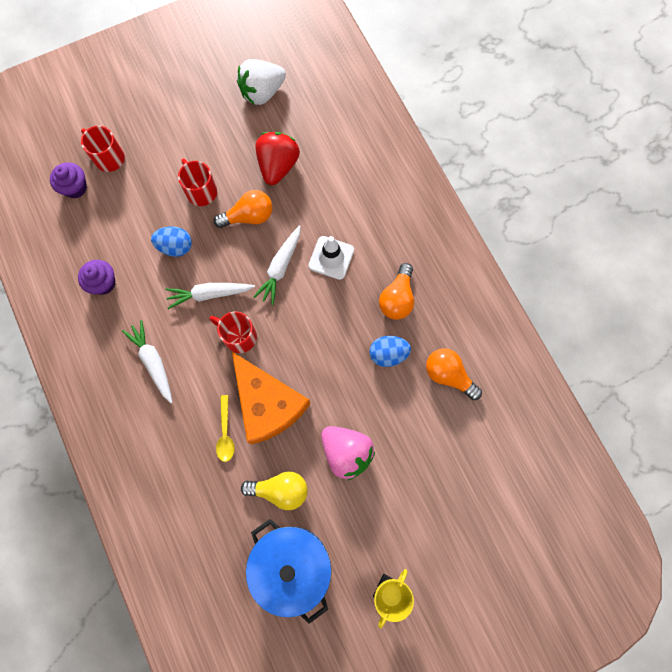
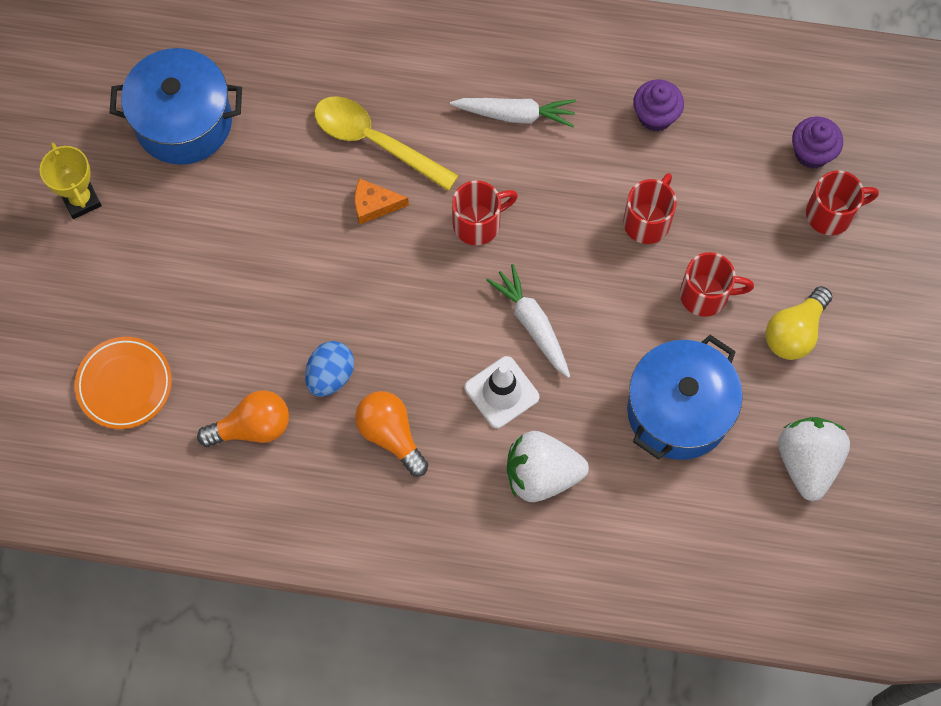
camera: 125 degrees right, 5 degrees down
(175, 247) = (647, 221): blue egg -> red mug
(209, 294) = (556, 223): white carrot -> none
(225, 433) = (375, 141): yellow spoon -> yellow spoon, size x1.78
(248, 216) = (629, 330): orange light bulb -> none
(267, 404) = (374, 205): orange cheese -> orange cheese, size x0.43
(278, 166) = (678, 411): red strawberry -> blue pot
(280, 490) = (269, 159): yellow light bulb -> yellow light bulb (794, 332)
(346, 452) = (255, 253): pink strawberry -> none
(361, 209) = (542, 475): none -> white strawberry
(479, 467) = (124, 385): none -> orange plate

